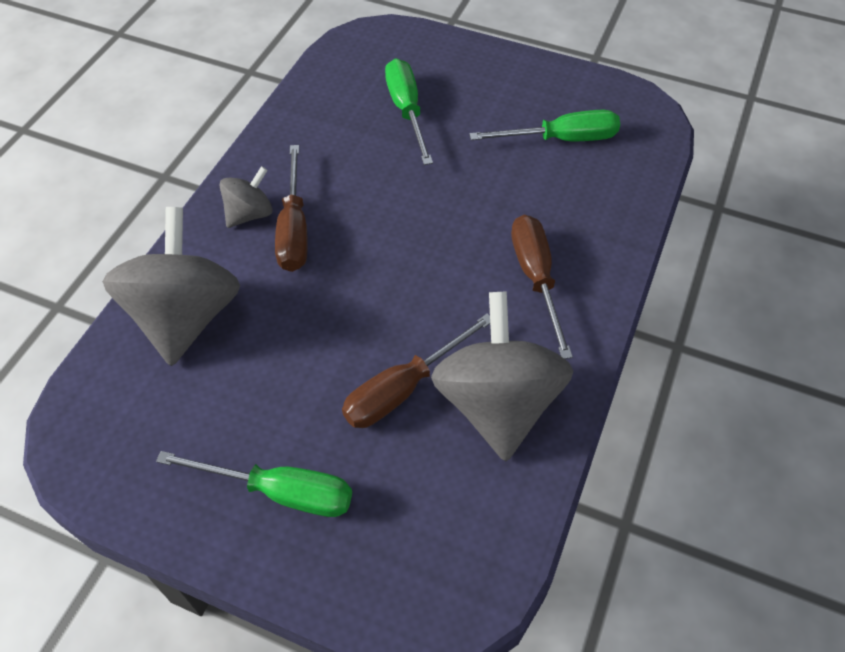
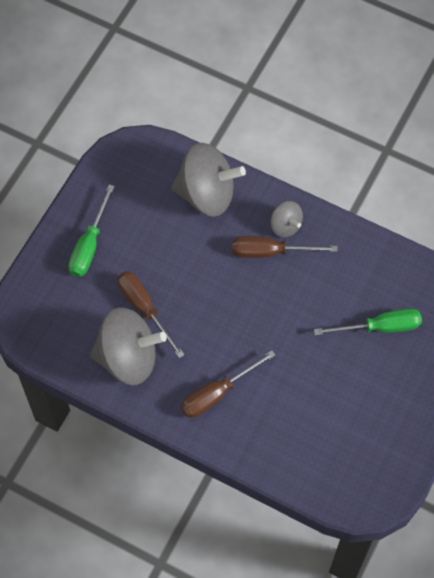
camera: 95 degrees right, 10 degrees up
(536, 278) = (217, 393): brown screwdriver -> brown screwdriver turned 150 degrees clockwise
(561, 139) = (344, 431): green screwdriver -> none

